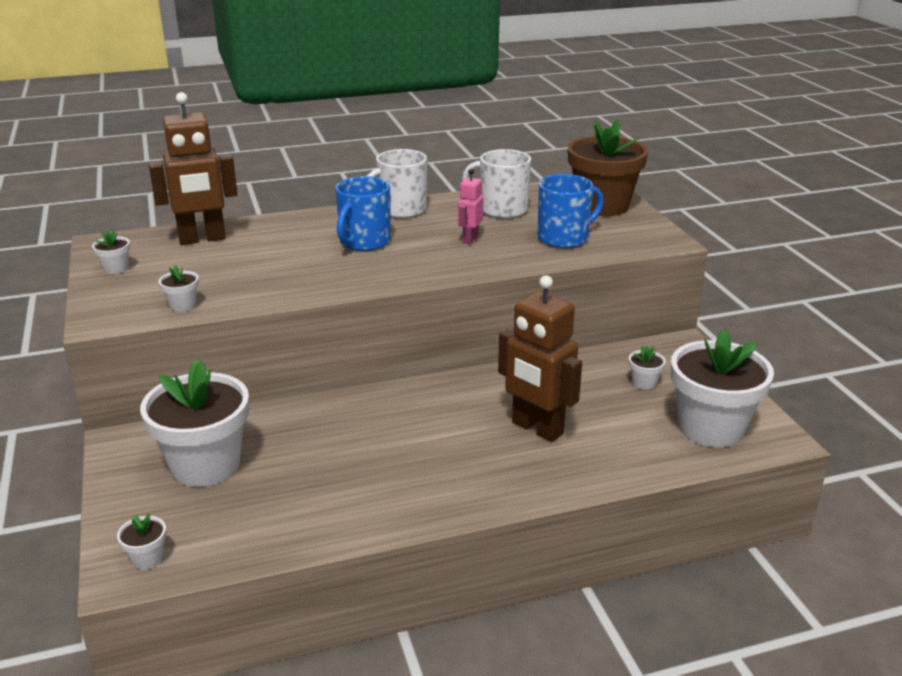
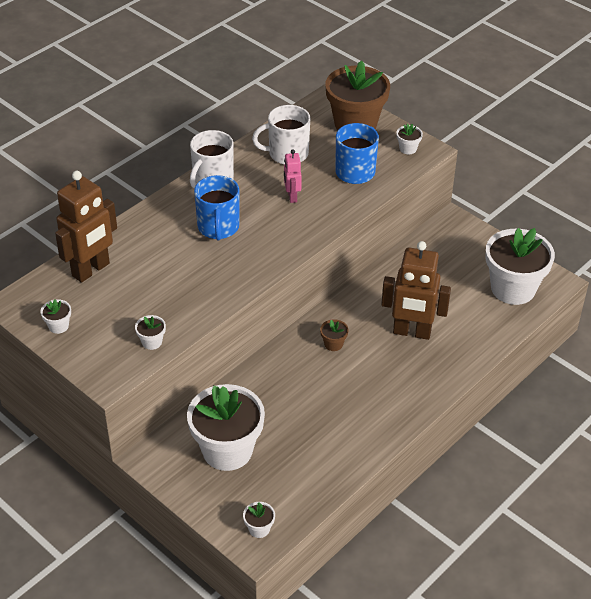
camera: 30 degrees left, 15 degrees up
(431, 409) = (333, 344): none -> brown flower pot
(644, 382) = (450, 266): white flower pot -> white flower pot (408, 149)

